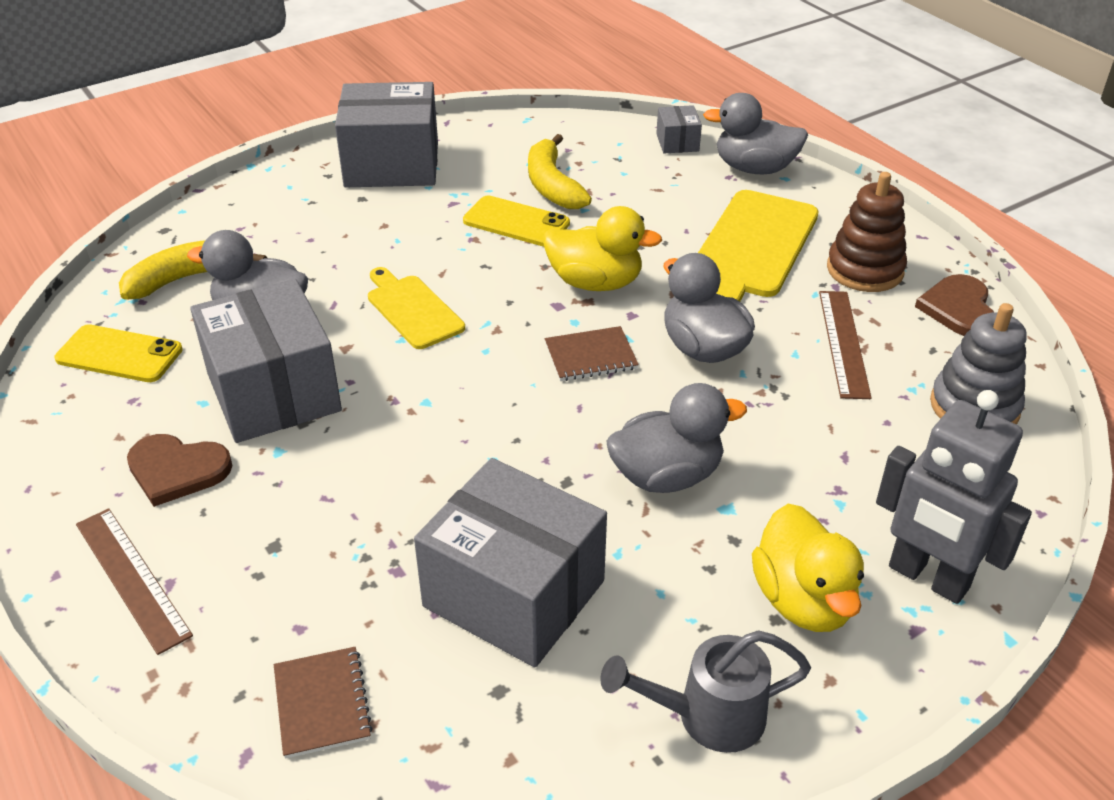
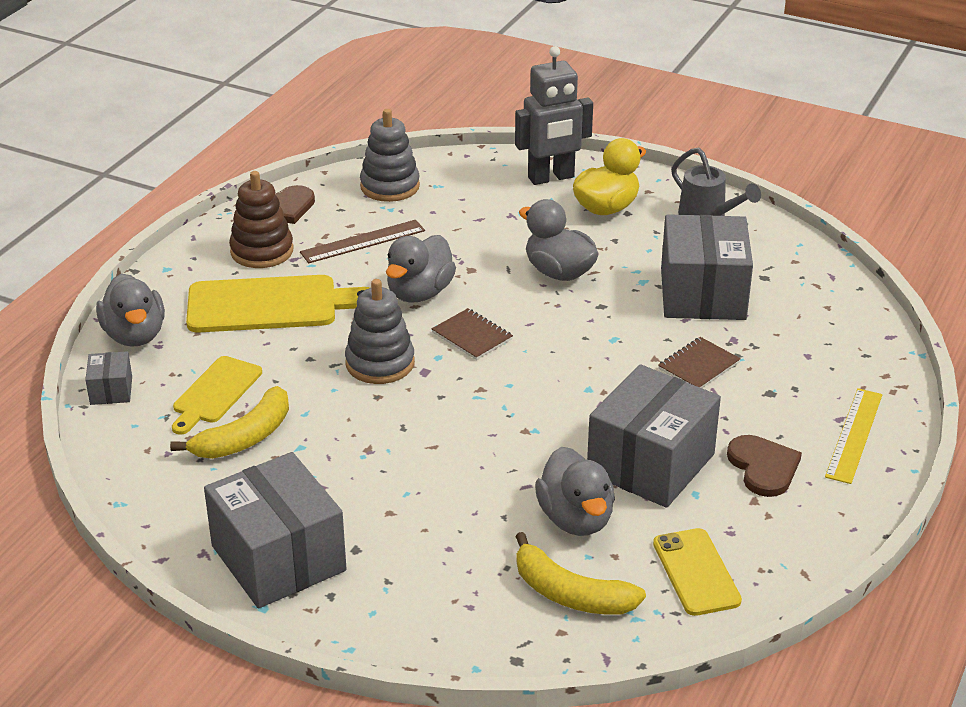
camera: 120 degrees left, 5 degrees down
(132, 578) = (854, 435): brown ruler -> yellow ruler
(322, 703) = (837, 326): brown notebook -> brown notebook (698, 366)
(412, 309) = (494, 440): yellow cutting board -> yellow cutting board (215, 393)
(516, 222) = (324, 435): yellow phone -> none
(595, 283) = (380, 363): yellow duck -> grey stacking toy
(677, 142) = (111, 390): grey box -> grey box turned 60 degrees counterclockwise
(928, 578) = (551, 178): grey robot -> grey robot turned 60 degrees clockwise

